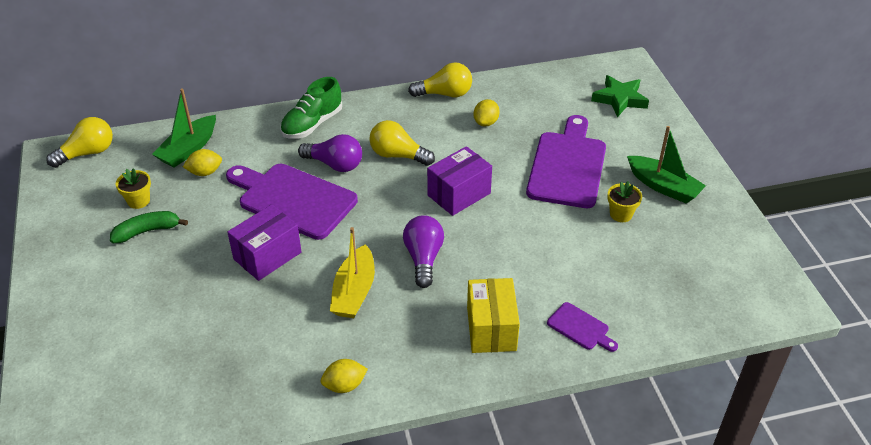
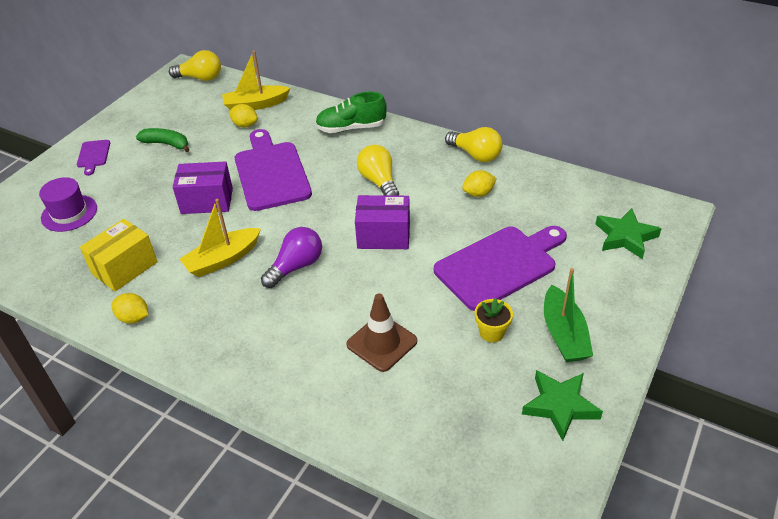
camera: 45 degrees right, 0 degrees up
(138, 201) = (187, 122): yellow flower pot -> none
(138, 349) = (69, 213): none -> purple hat
(188, 149) = (256, 105): green boat -> yellow boat
(335, 164) = (328, 164): purple light bulb -> none
(491, 329) = (271, 349): yellow box -> yellow box (124, 268)
(561, 269) = (382, 343): none -> brown traffic cone
(580, 328) = (333, 398): purple cutting board -> purple cutting board (93, 155)
(716, 232) = (560, 406): none -> green star

